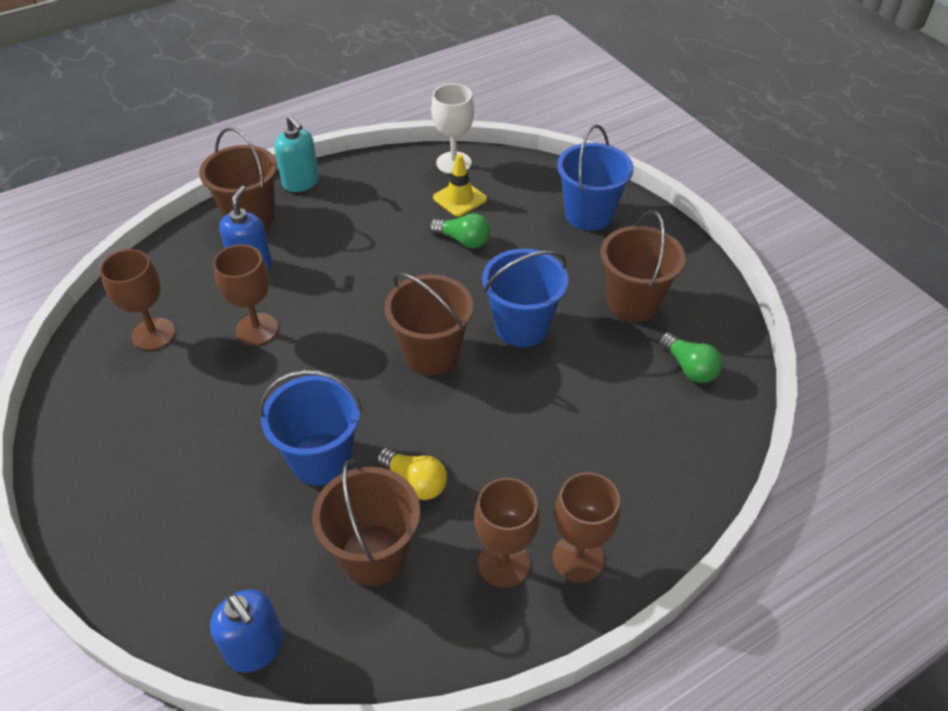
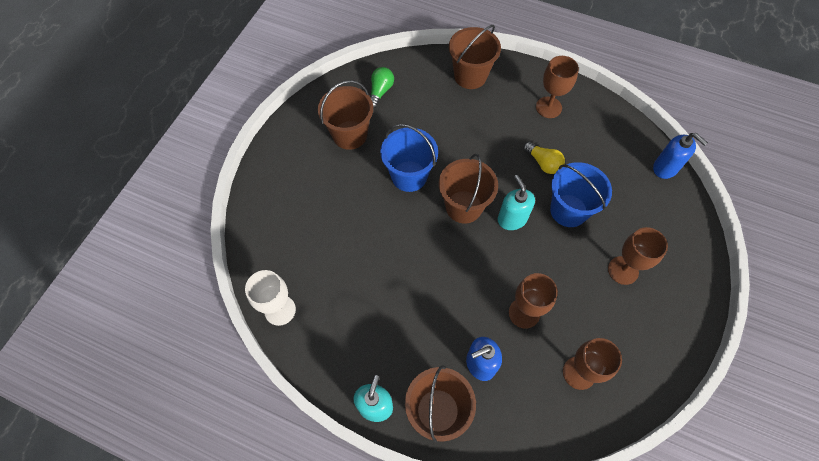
camera: 125 degrees left, 15 degrees up
(256, 648) = (665, 168): blue soap dispenser -> blue soap dispenser turned 120 degrees clockwise
(370, 390) = (512, 219): none -> turquoise soap dispenser
(374, 554) = (590, 155): brown bucket -> brown bucket (470, 76)
(415, 482) = (543, 163): yellow light bulb -> yellow light bulb turned 135 degrees clockwise
(459, 198) = (319, 279): yellow traffic cone -> none
(463, 240) = (360, 250): green light bulb -> none
(578, 558) = (522, 84): brown goblet -> brown goblet (623, 270)
(588, 214) = (284, 194): blue bucket -> none

